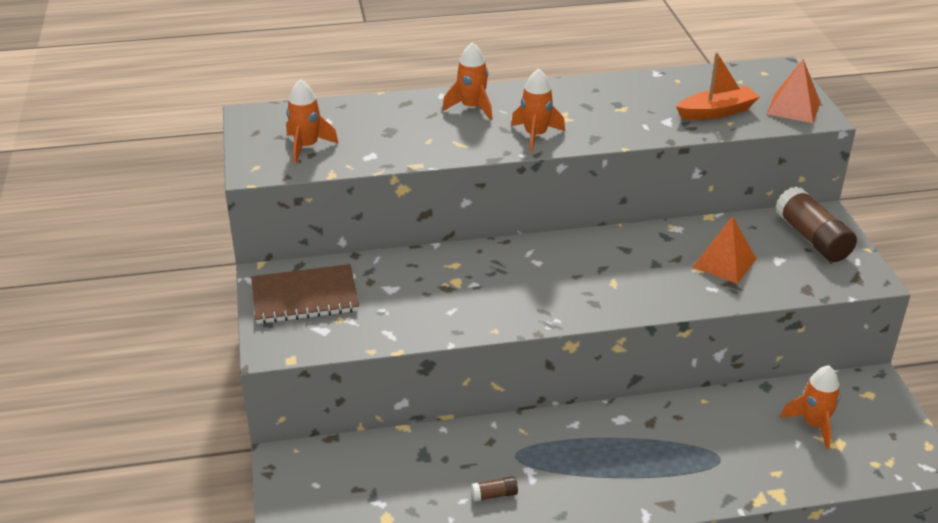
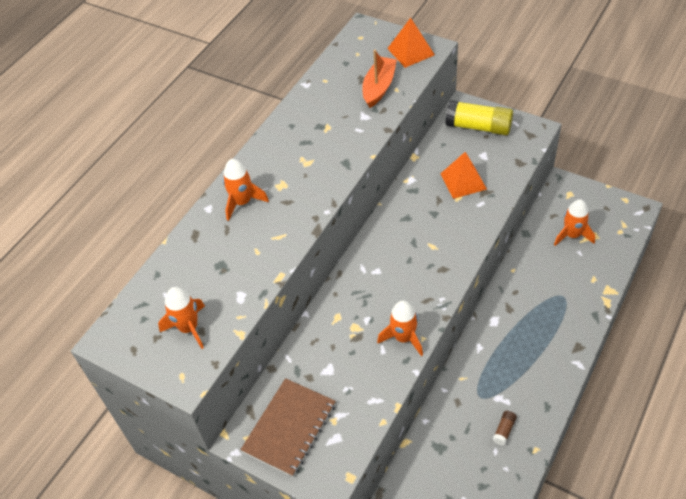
camera: 45 degrees left, 15 degrees up
(535, 135) = (312, 190): orange rocket -> orange rocket (404, 338)
(812, 238) = (478, 127): brown glue stick -> yellow glue stick

